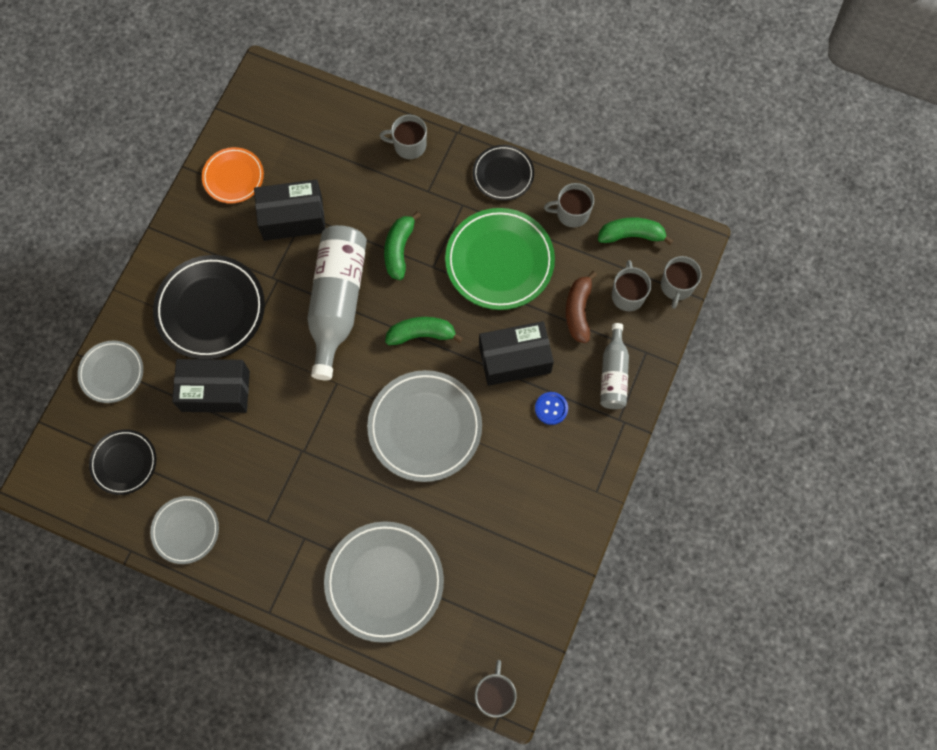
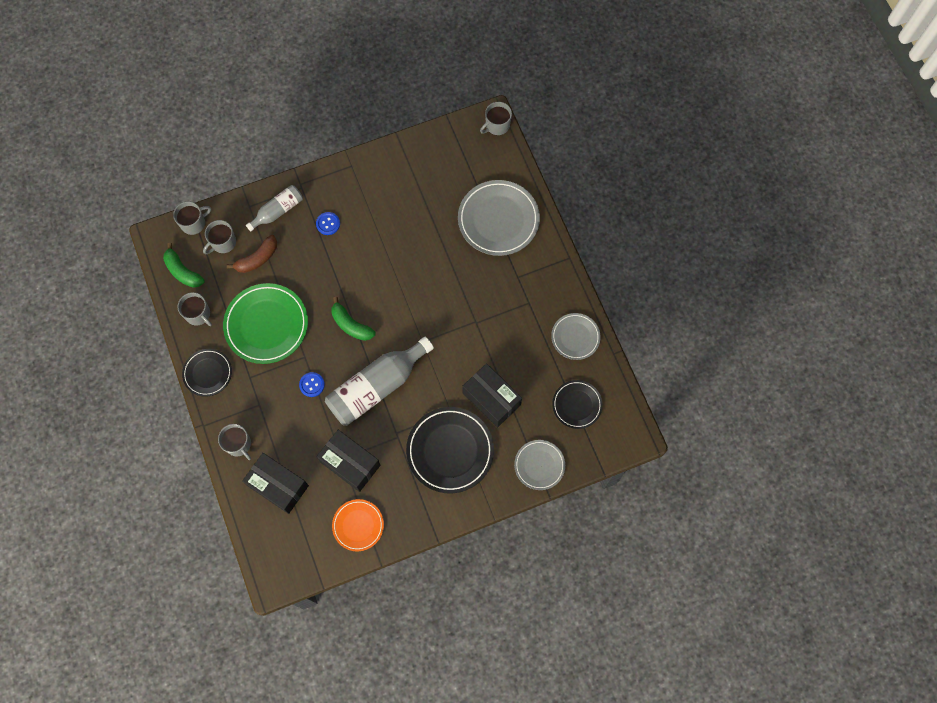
camera: 135 degrees left, 0 degrees up
(399, 249) = (312, 385): green banana -> blue button
(425, 427) = (401, 274): grey plate -> none
(514, 359) = (318, 265): black box -> black box (278, 485)

